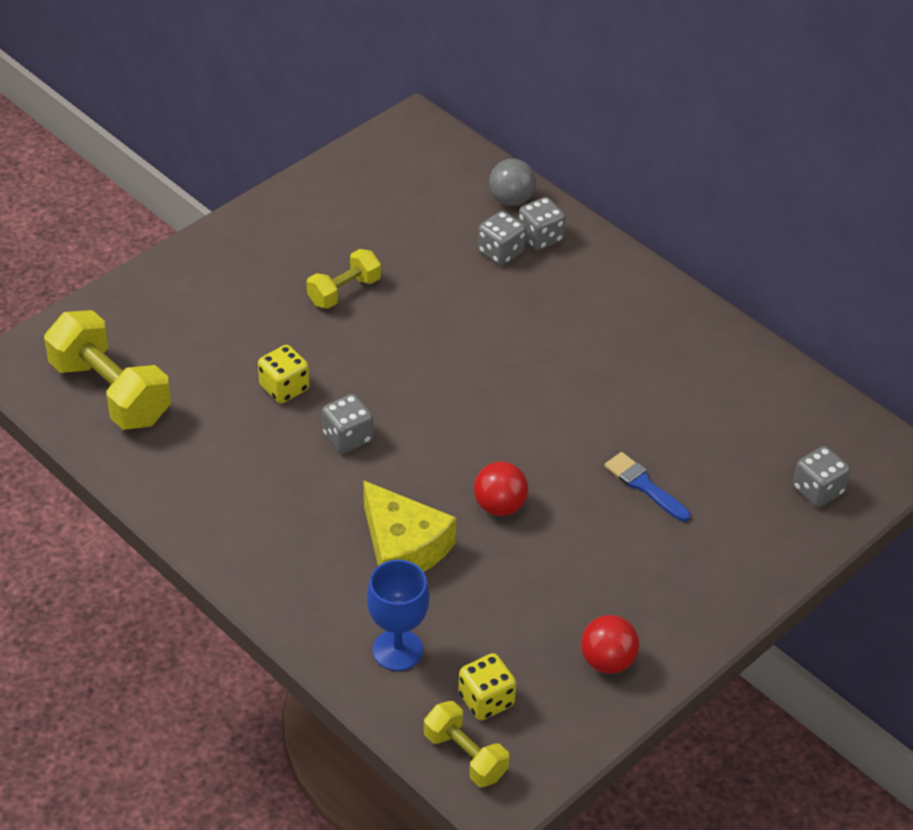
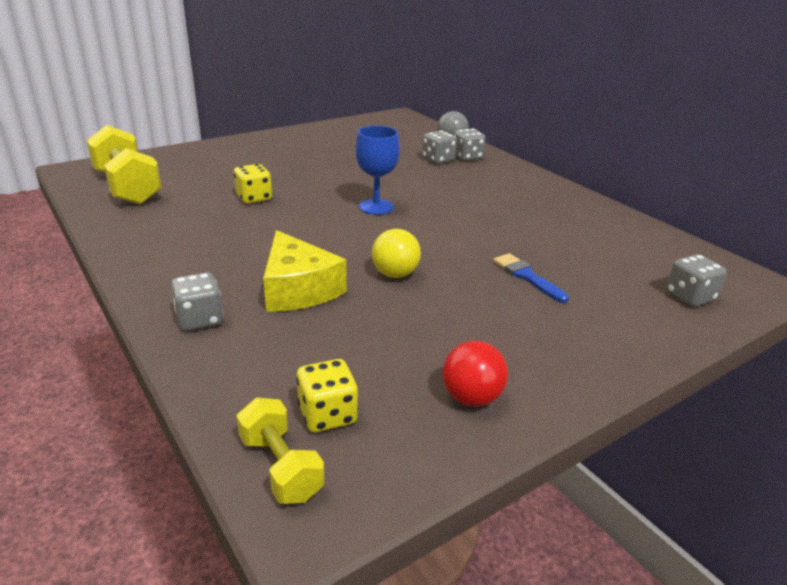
camera: 10 degrees right, 15 degrees down
(344, 291) = (322, 164): yellow dumbbell -> none
(348, 437) = (287, 225): grey dice -> grey dice (200, 319)
(397, 650) = (254, 359): blue goblet -> blue goblet (376, 207)
(500, 506) = (395, 274): red ball -> yellow ball

